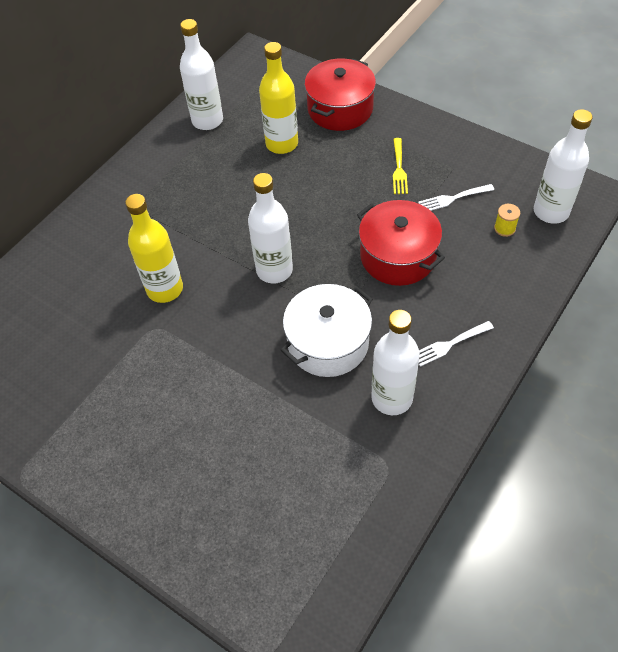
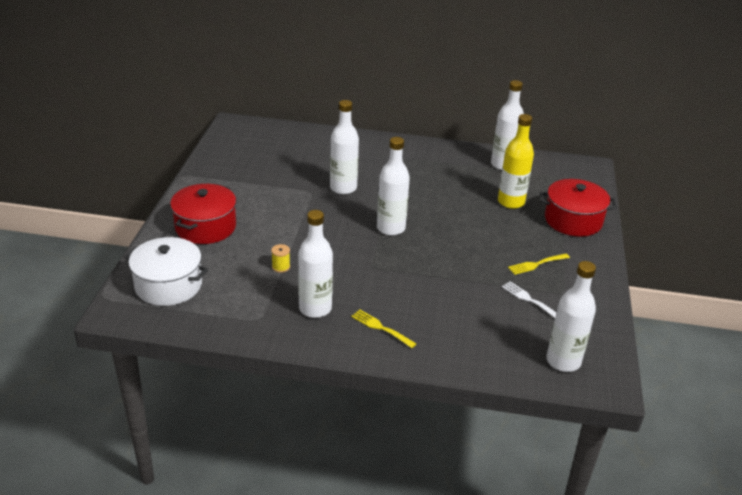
camera: 60 degrees right, 20 degrees down
(165, 289) = (343, 188): yellow bottle -> white bottle
(328, 343) = (344, 267): white pot -> white pot (168, 285)
(398, 256) = (446, 283): red pot -> red pot (205, 227)
(450, 344) = (381, 328): white fork -> yellow fork
(504, 228) = (521, 336): yellow spool -> yellow spool (281, 267)

